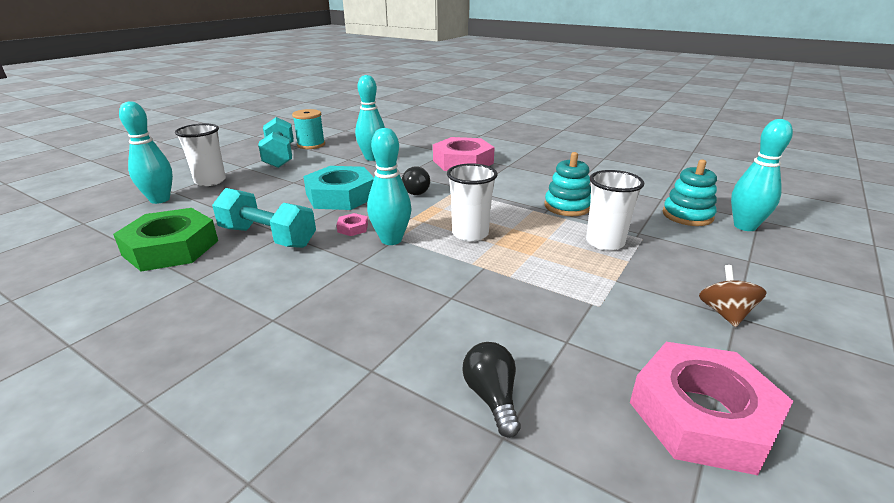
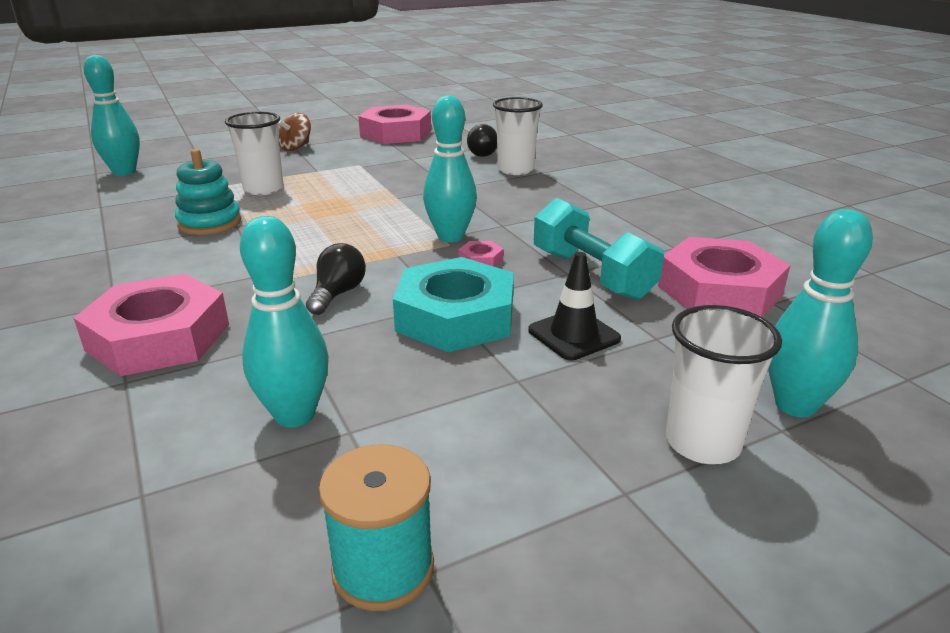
camera: 150 degrees left, 0 degrees up
(171, 248) = (719, 290): green nut -> pink nut
(272, 202) = (574, 335): none -> black traffic cone
(279, 156) = (512, 515): turquoise dumbbell -> none
(470, 234) = (363, 223): white cup -> white cup (515, 170)
(687, 215) = (135, 188): turquoise stacking toy -> none

